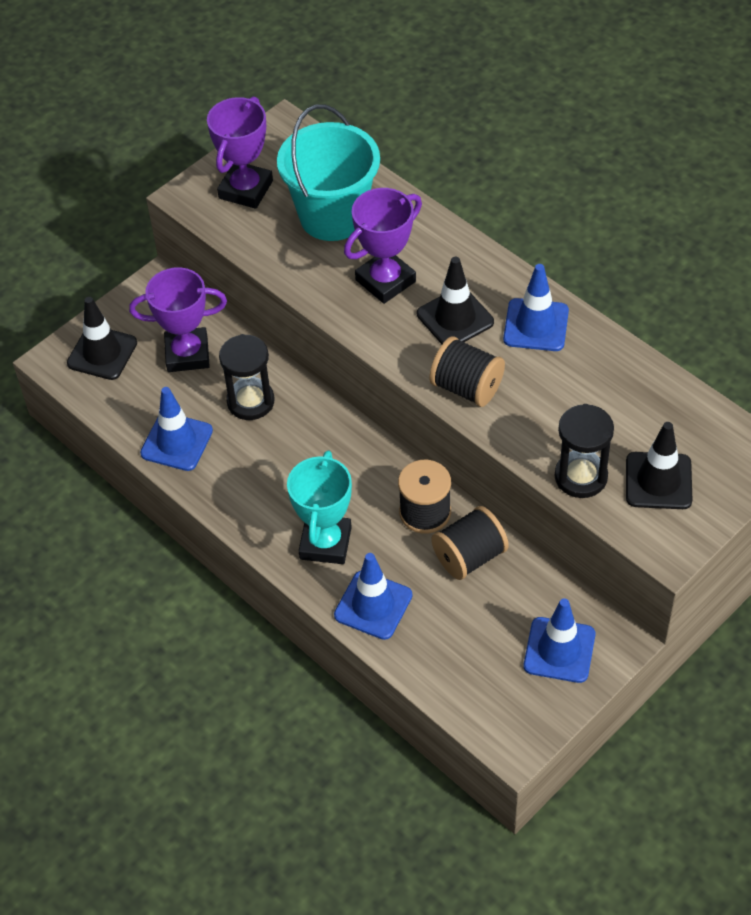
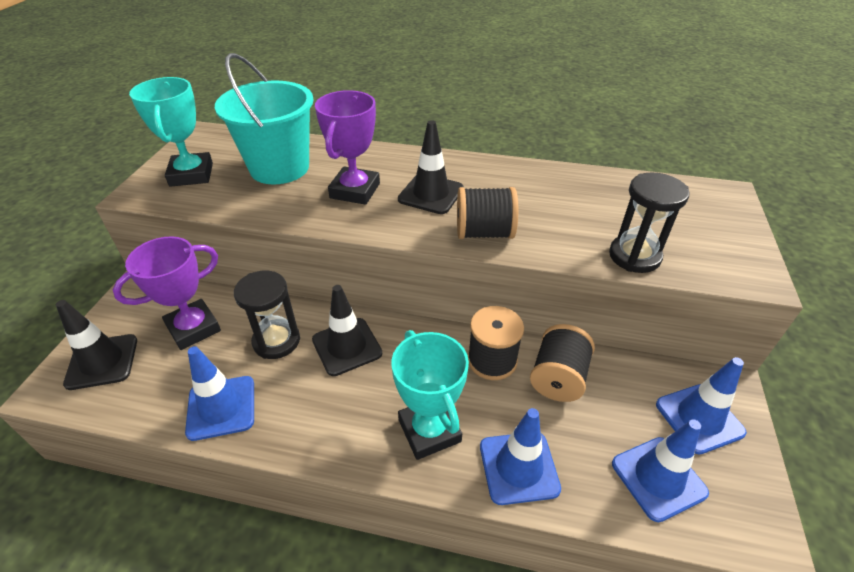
camera: 35 degrees left, 10 degrees down
(246, 189) = (191, 174): purple trophy -> turquoise trophy
(536, 325) = (493, 178): blue traffic cone -> blue traffic cone (658, 478)
(658, 481) = (688, 235): black traffic cone -> black traffic cone (347, 346)

